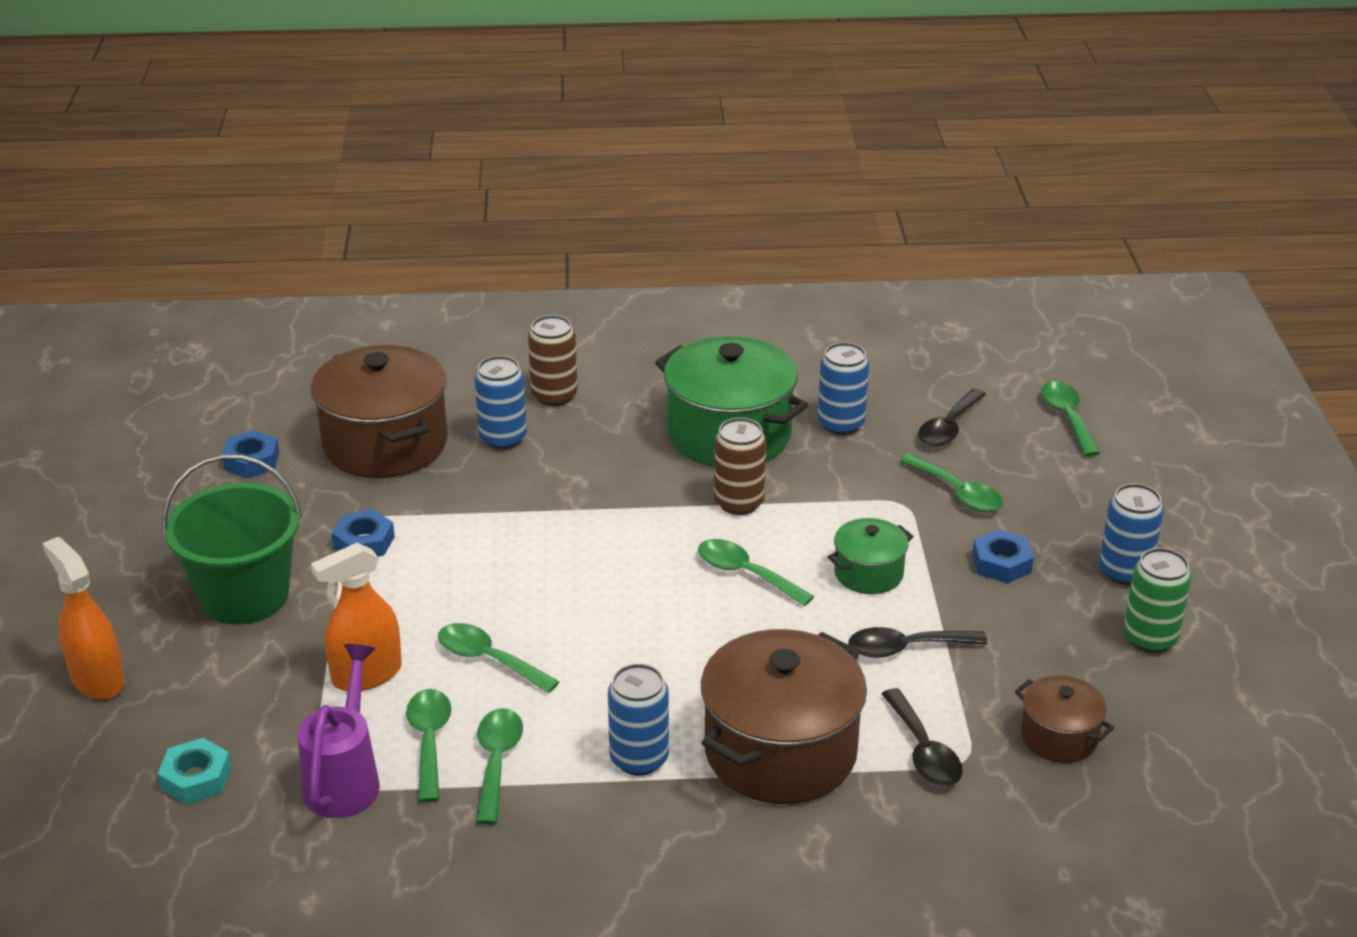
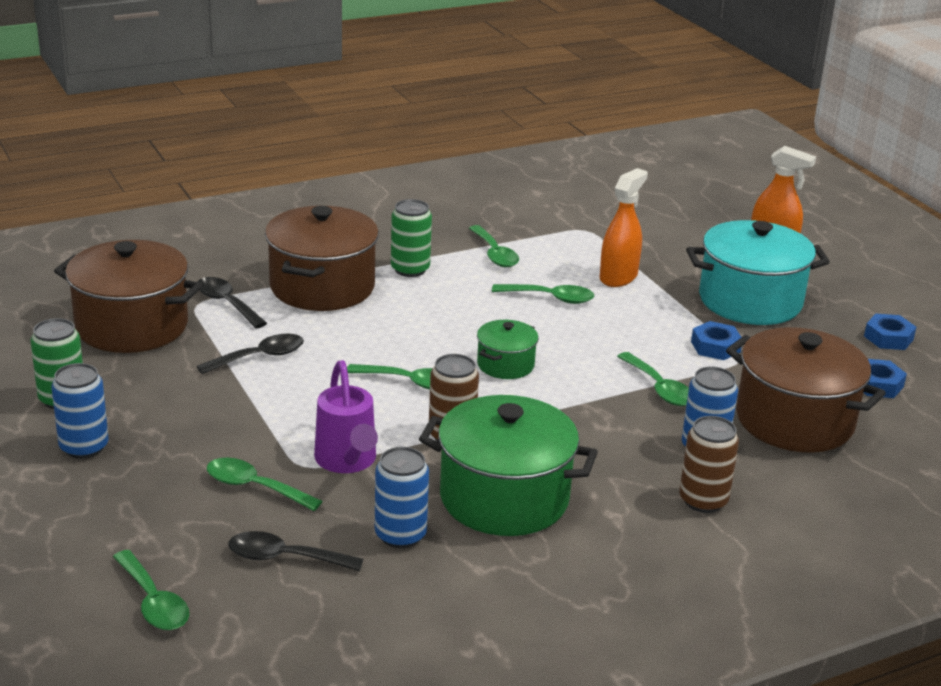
camera: 155 degrees right, 5 degrees down
(196, 778) = (654, 221): turquoise nut -> none
(245, 596) = (750, 301): green bucket -> turquoise pot
(345, 778) = (573, 234): purple watering can -> purple watering can (347, 462)
(429, 741) = (544, 255): green spoon -> green spoon (659, 388)
(639, 759) = (410, 269): blue can -> green can
(868, 573) = (310, 402): green pot -> green pot (505, 365)
(948, 427) = (285, 558): black spoon -> black spoon turned 90 degrees counterclockwise
(1001, 563) = (197, 432): blue nut -> blue nut (888, 338)
(1059, 737) = (132, 326): brown pot -> brown pot, size x1.97

